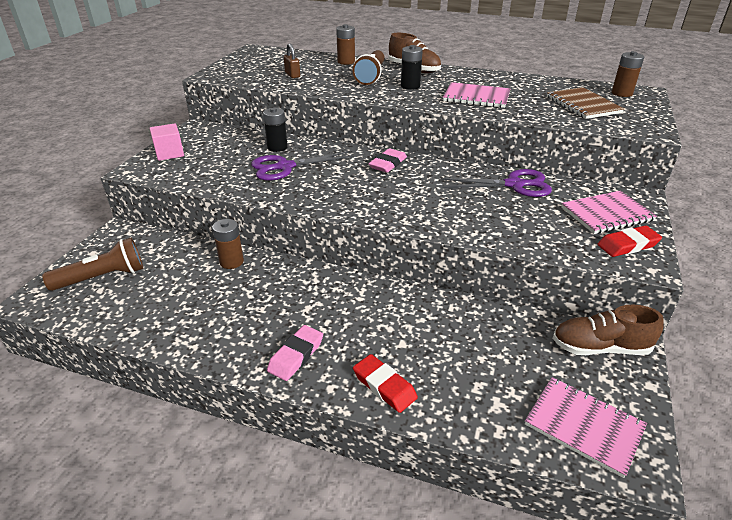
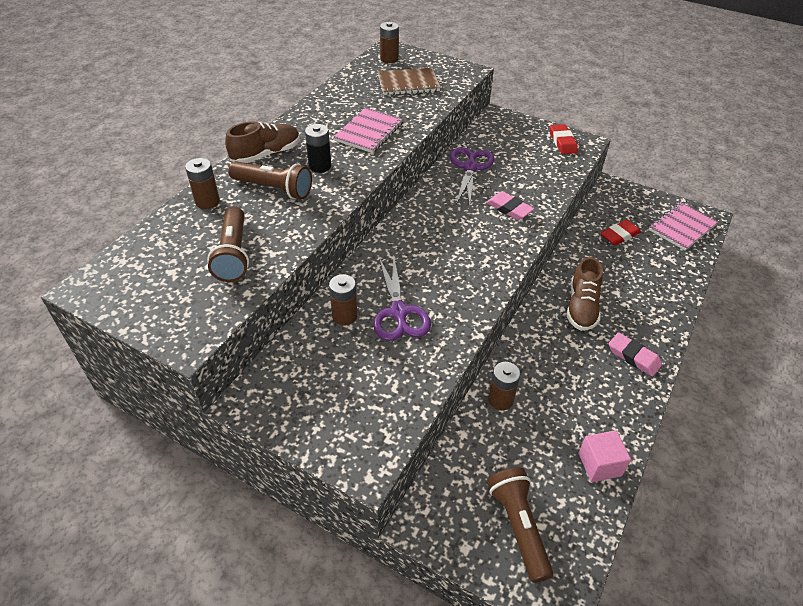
camera: 80 degrees left, 10 degrees up
(169, 153) = (326, 429): pink cube -> pink cube (599, 464)
(277, 147) = (344, 316): black battery -> brown battery
(292, 75) = (233, 254): brown padlock -> brown flashlight
(384, 386) = (660, 309): red eraser -> red eraser (619, 235)
(388, 164) = (412, 233): pink eraser -> pink eraser (509, 209)
(600, 348) = (616, 200): brown shoe -> brown shoe (581, 307)
(607, 214) = (522, 137): pink notebook -> none

